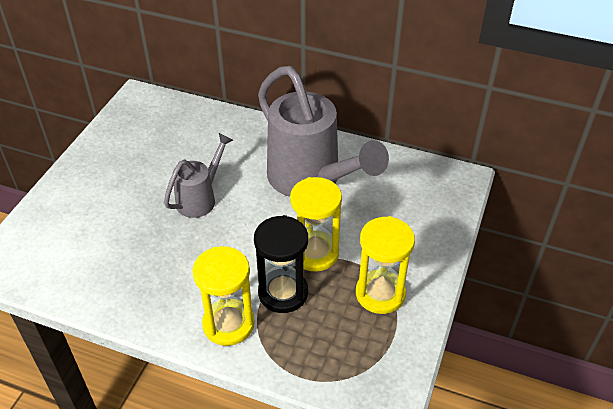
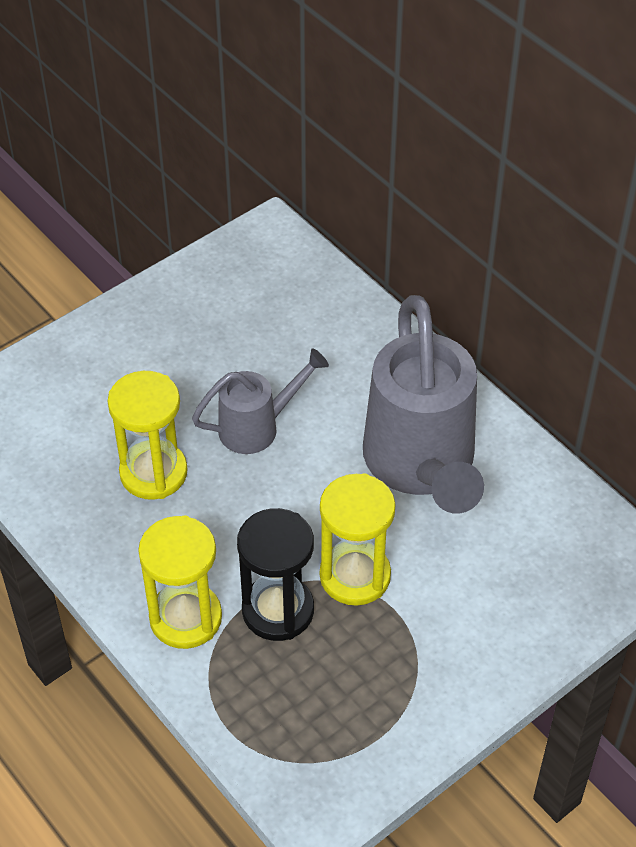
camera: 30 degrees right, 5 degrees up
(380, 294) = (401, 673): yellow hourglass -> yellow hourglass (153, 473)

